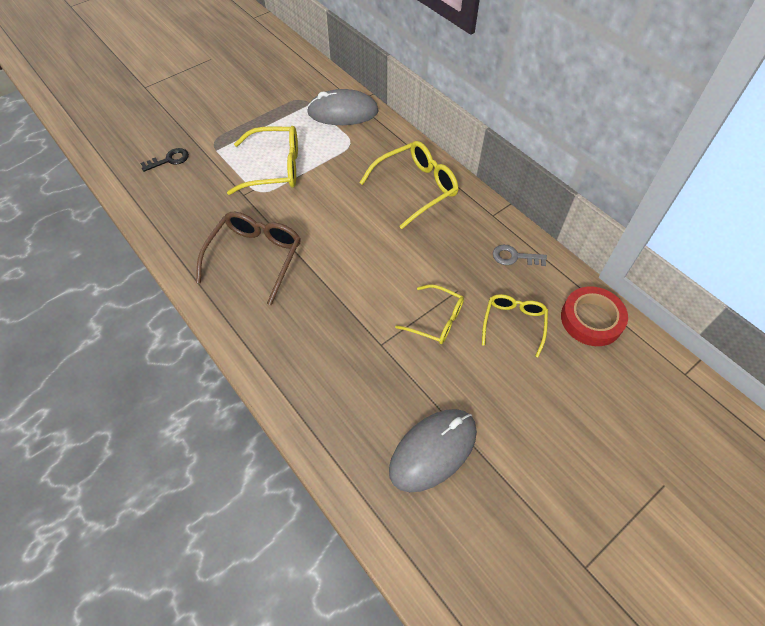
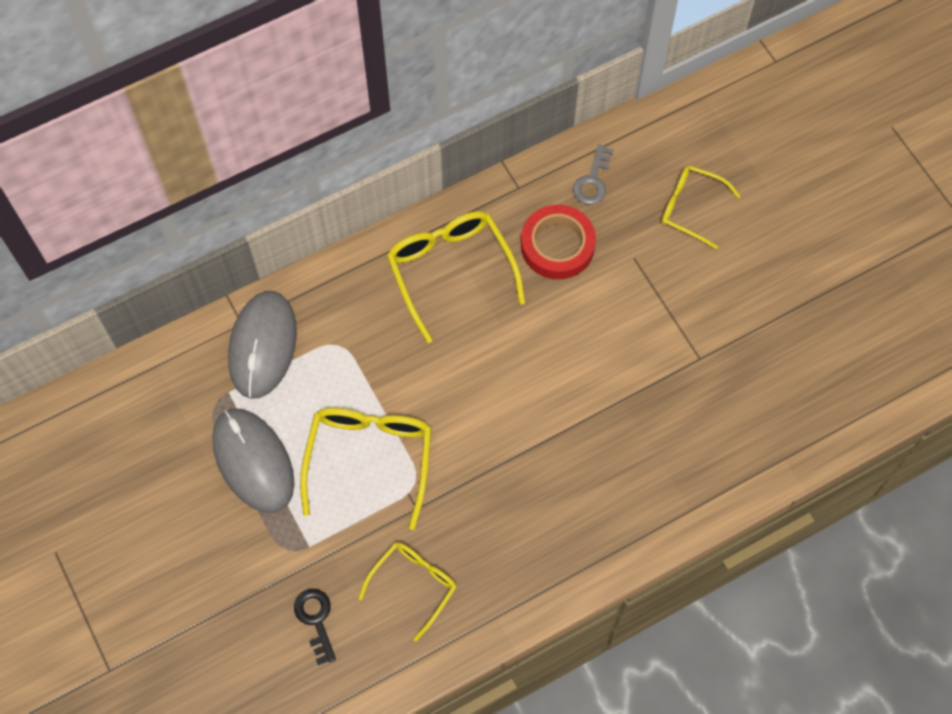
camera: 80 degrees left, 10 degrees up
(255, 257) = (541, 497): brown glasses -> none
(433, 450) = (837, 327): grey mouse -> grey mouse (253, 461)
(436, 320) = (674, 290): yellow glasses -> yellow glasses (414, 585)
(591, 319) = (696, 126): red tape -> red tape (557, 245)

